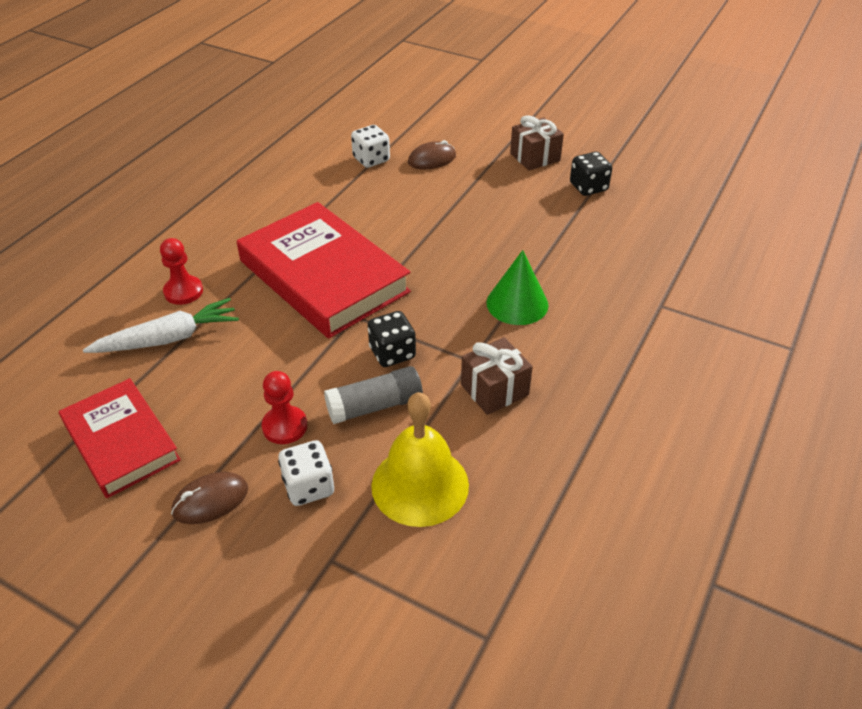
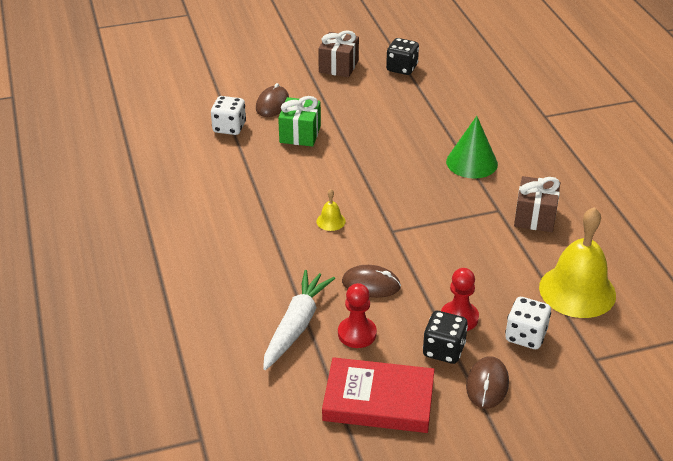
camera: 45 degrees left, 5 degrees down
(183, 291) = (251, 292): red pawn -> red pawn (357, 334)
(268, 347) = (371, 284): none -> brown mouse
(323, 276) = (331, 221): red book -> yellow bell
(374, 406) = (488, 270): grey glue stick -> none
(392, 353) = (450, 236): black dice -> black dice (443, 350)
(414, 194) = (300, 134): none -> green gift

